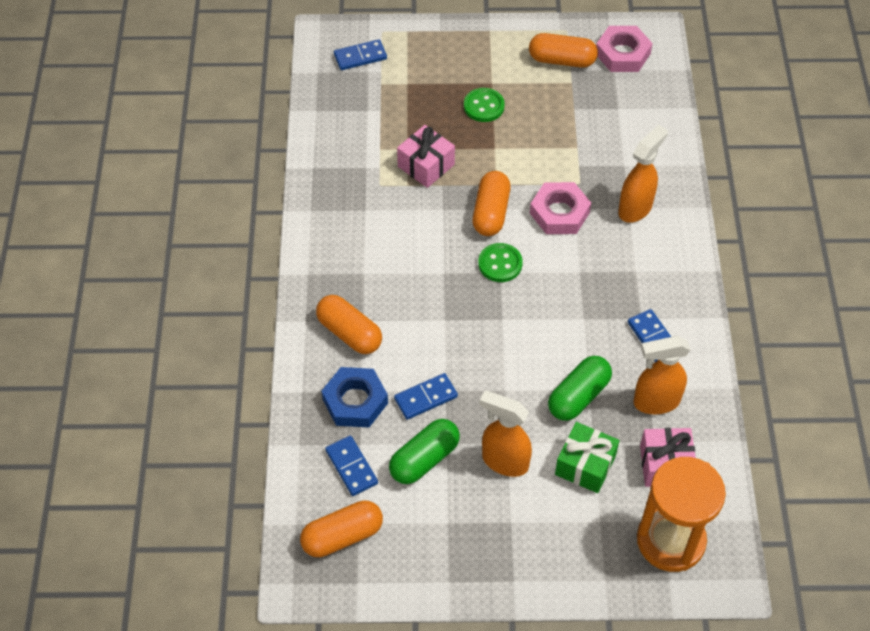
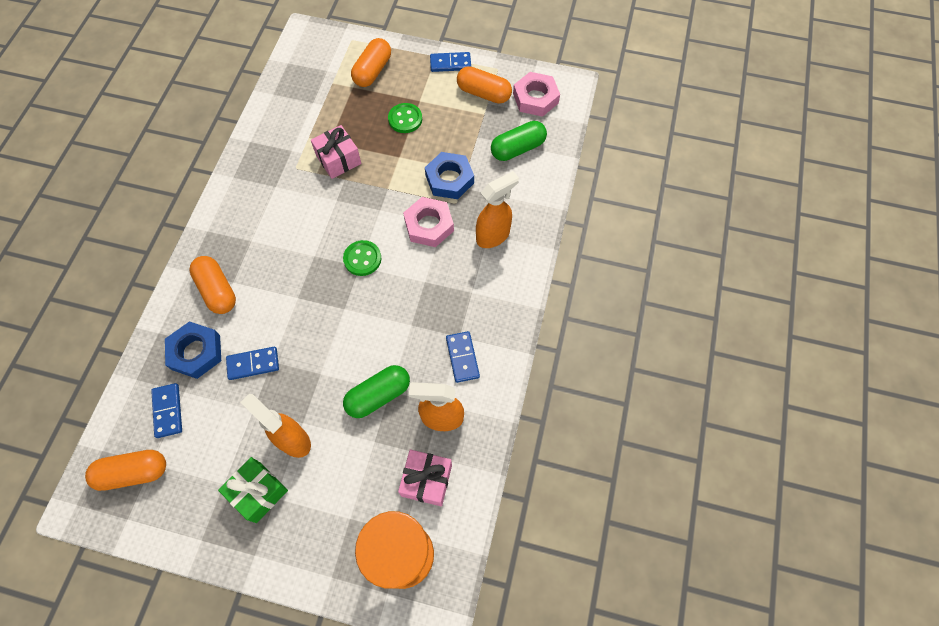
camera: 15 degrees right, 10 degrees up
(360, 57) = (326, 57): blue domino -> blue domino (450, 63)
(424, 459) = (229, 419): green capsule -> green capsule (517, 148)
(490, 212) = (373, 212): orange capsule -> orange capsule (372, 71)
(562, 160) = (449, 179): none -> blue nut
(585, 465) = (358, 461): green gift -> green gift (258, 492)

